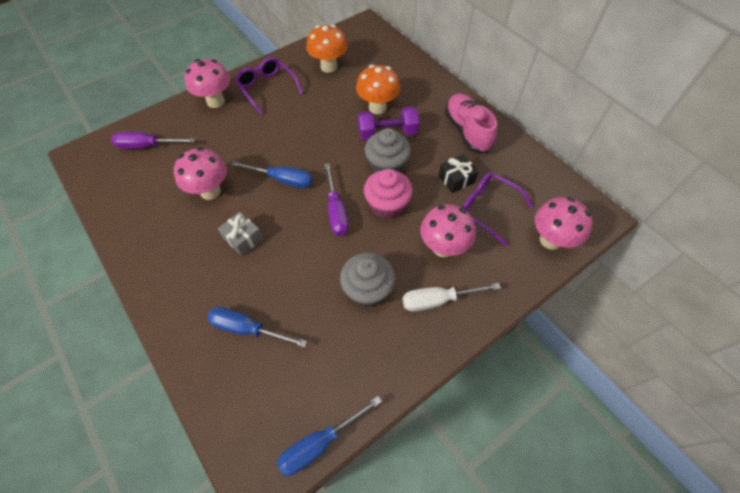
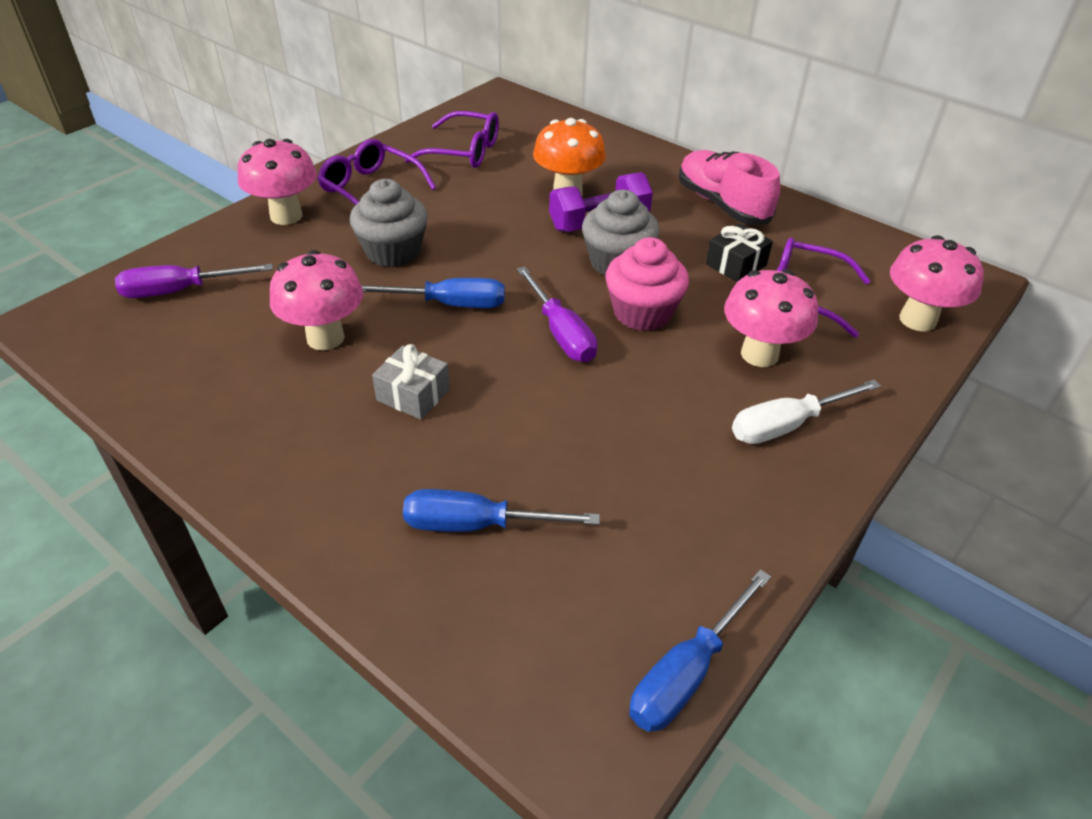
camera: 15 degrees left, 15 degrees down
(328, 67) = (464, 152): orange mushroom -> purple glasses
(367, 289) = (664, 430): grey cupcake -> grey cupcake (393, 252)

